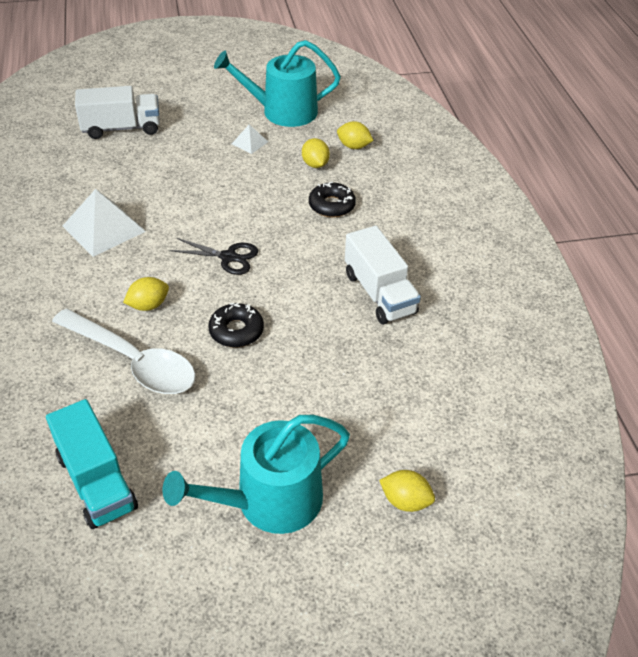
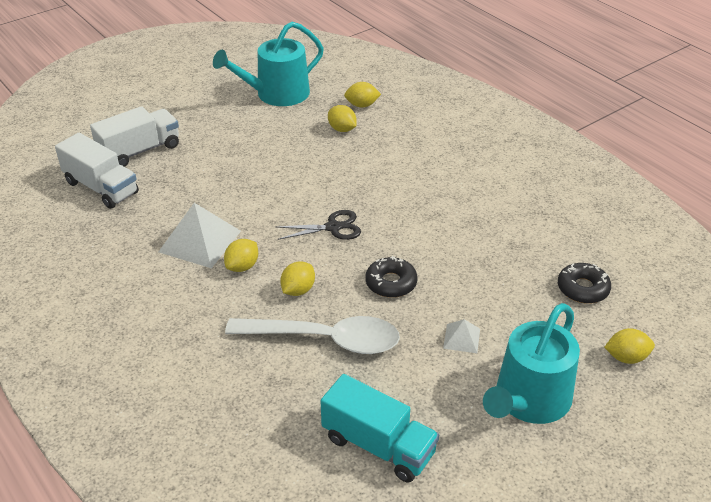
camera: 25 degrees left, 5 degrees down
(119, 265) = (242, 266): none -> yellow lemon
(249, 143) = (270, 128): white pyramid -> white pyramid (461, 338)
(331, 205) = (384, 158): black donut -> black donut (582, 289)
(379, 293) = (479, 213): white truck -> white truck (101, 188)

